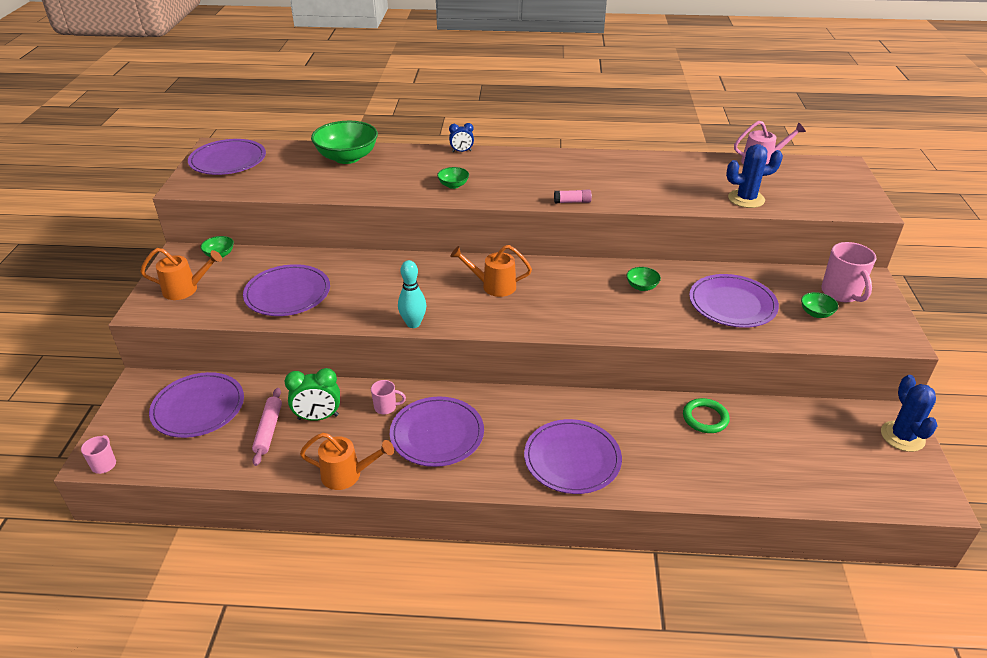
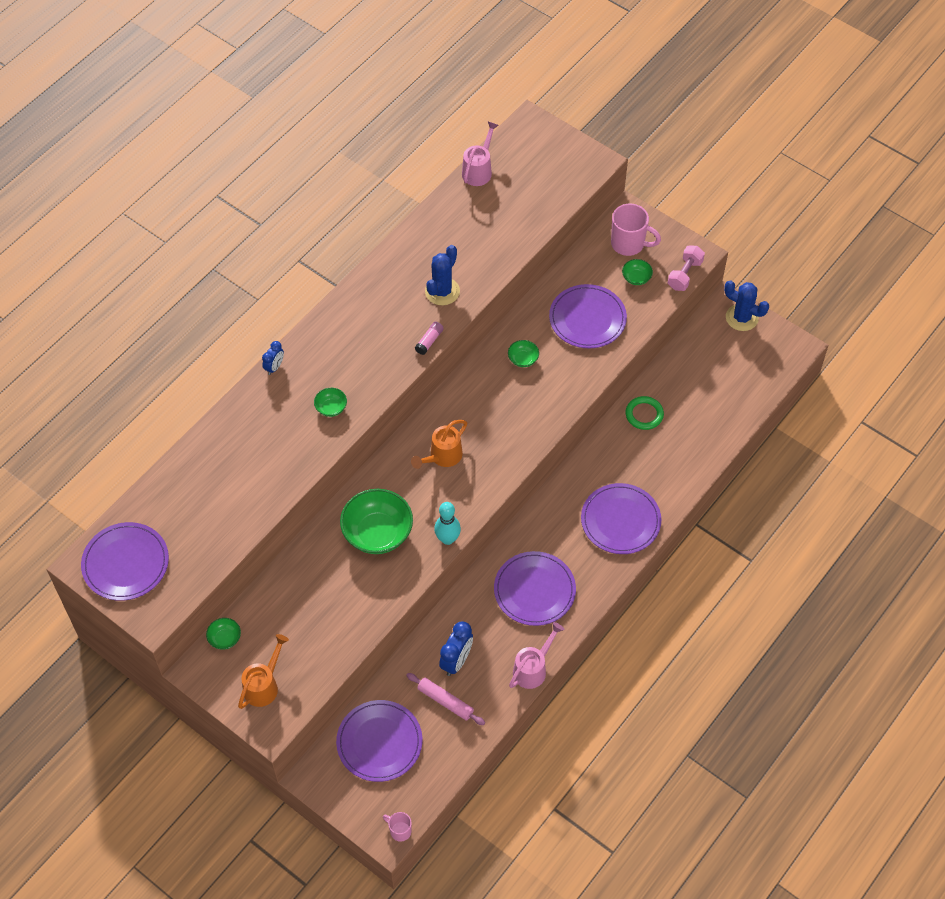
camera: 55 degrees left, 20 degrees up
(287, 293) = (333, 609): purple plate -> none
(318, 417) = (456, 661): green clock -> blue clock
(347, 157) = (207, 462): green bowl -> green bowl (377, 533)
(347, 475) = (533, 669): orange watering can -> pink watering can
(386, 407) = (480, 609): pink mug -> none
(746, 199) = (521, 225): blue cactus -> blue cactus (442, 291)
(868, 341) = (685, 274): none -> pink dumbbell

